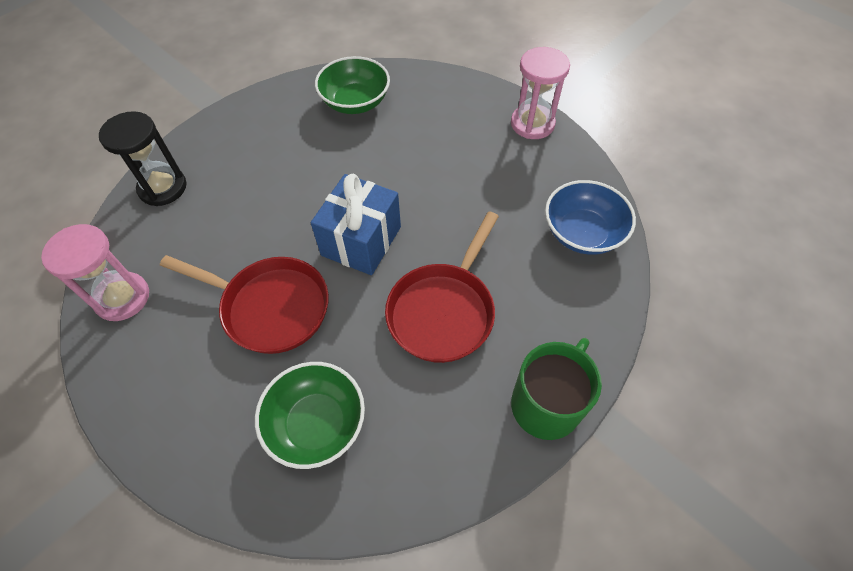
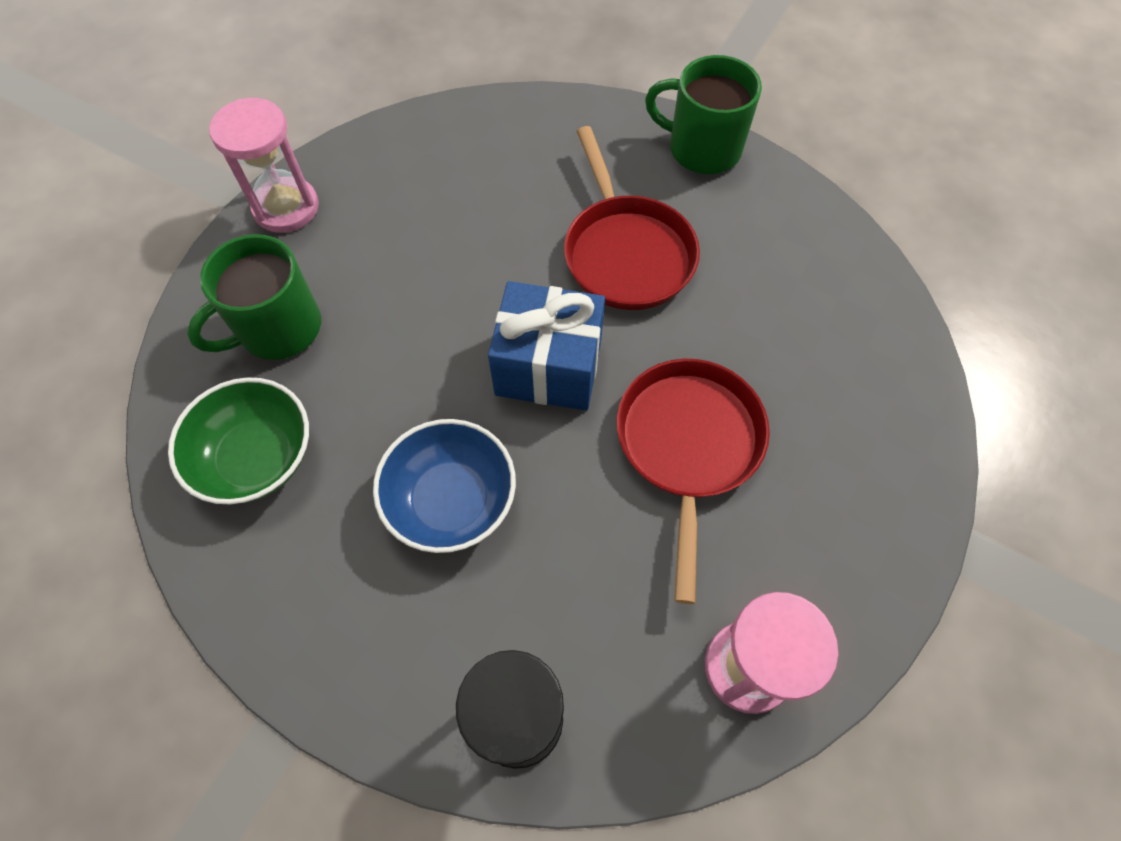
camera: 105 degrees left, 5 degrees up
(316, 424) = (812, 342): green bowl -> none
(437, 115) = (278, 329): none -> green mug
(443, 311) = (626, 253): red pan -> red pan turned 60 degrees clockwise
(582, 233) = (474, 139): blue bowl -> blue bowl (451, 500)

